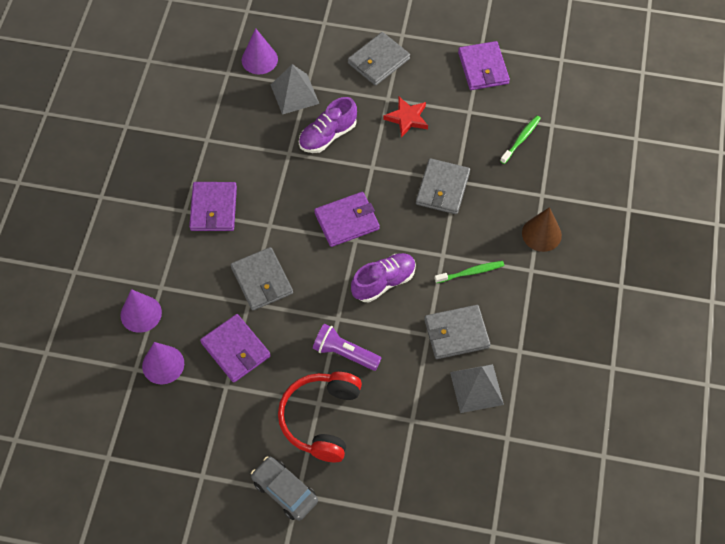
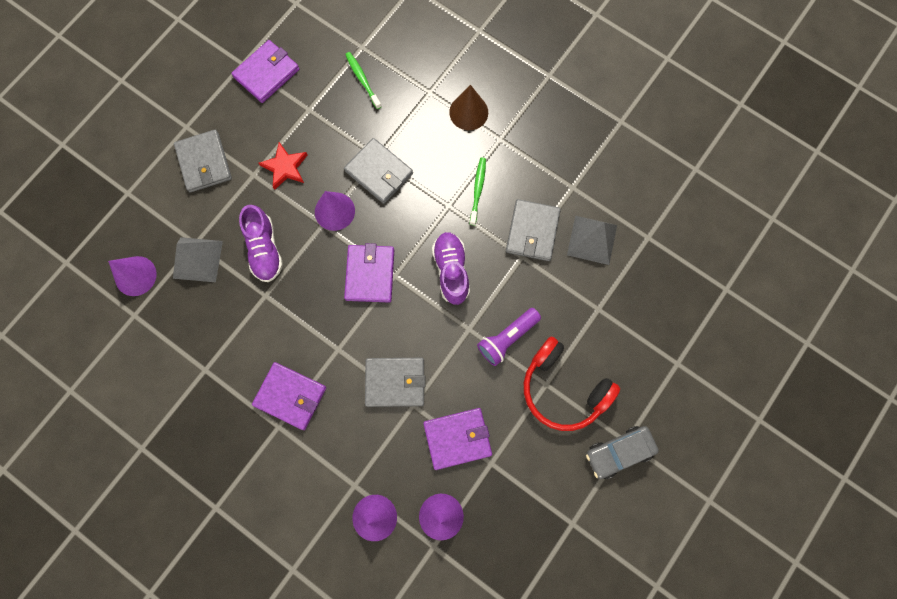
camera: 65 degrees left, 15 degrees up
(388, 170) = (334, 211): none -> purple cone
(483, 68) = (266, 73): purple wallet -> purple wallet turned 60 degrees counterclockwise

